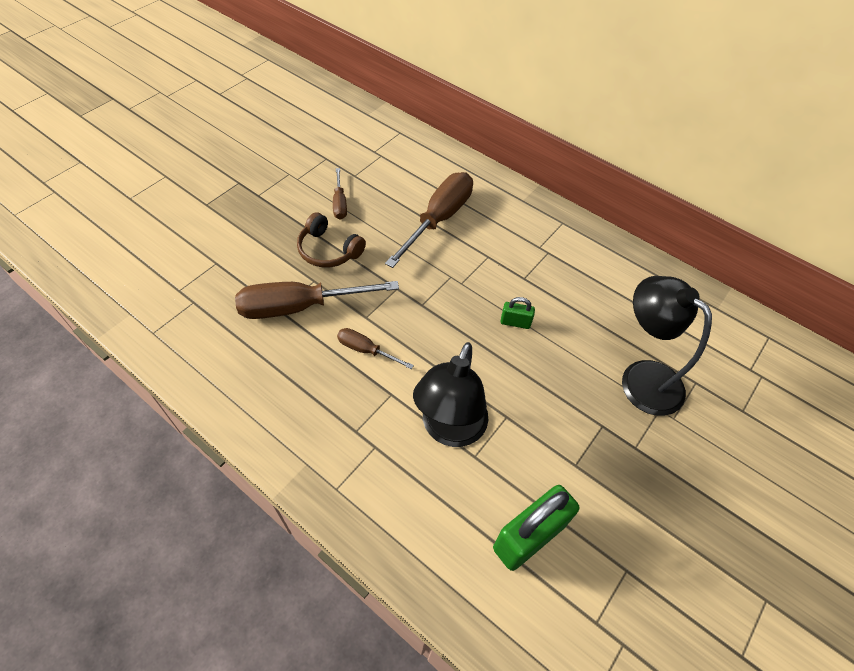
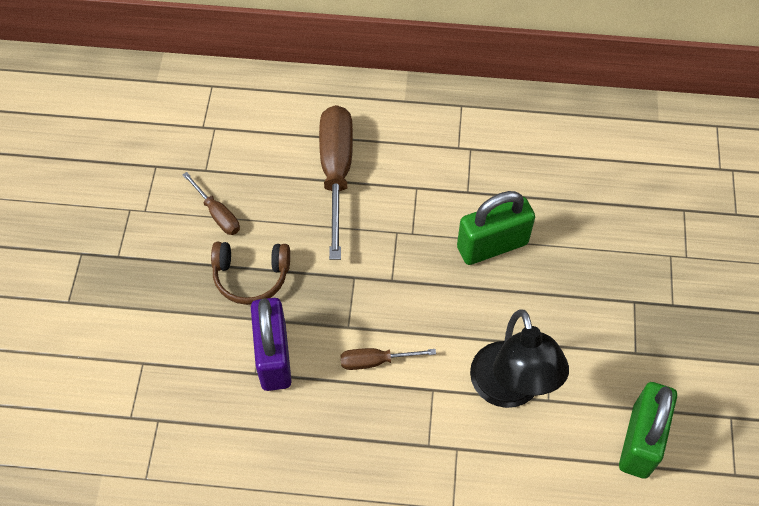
camera: 30 degrees left, 5 degrees up
(300, 307) = (274, 357): brown screwdriver -> purple padlock
(515, 322) = (492, 245): green padlock -> green padlock, size x2.07
(641, 377) = (637, 233): black lamp -> none

